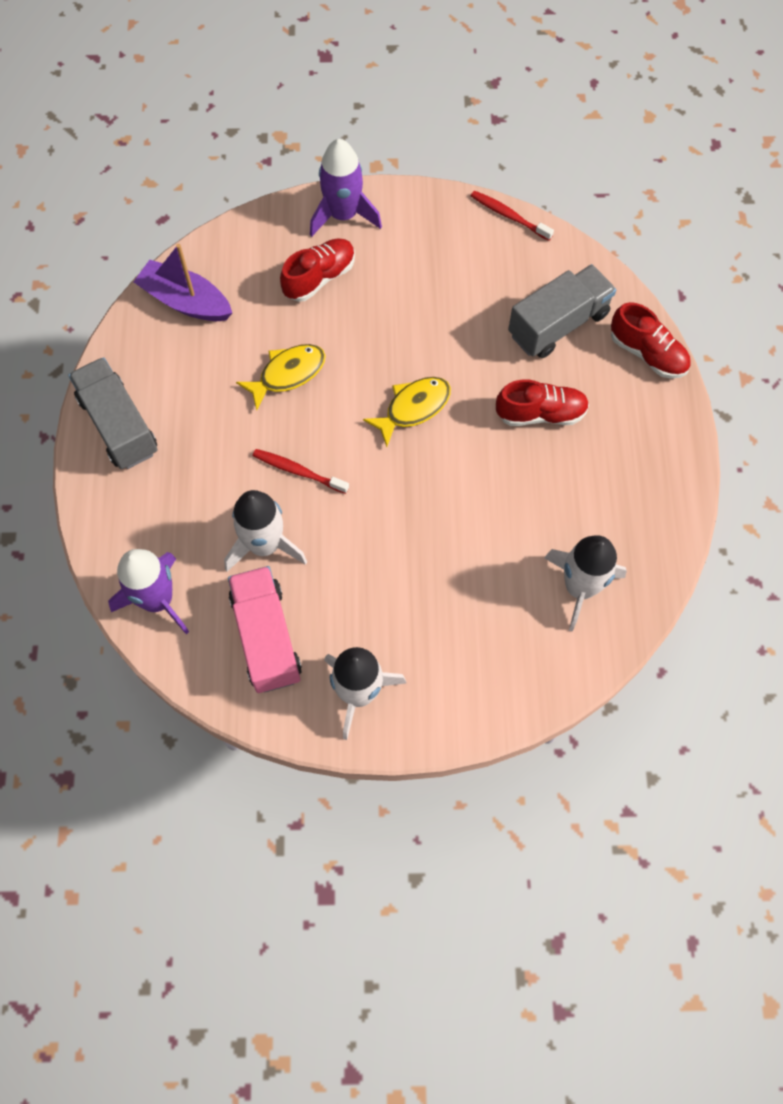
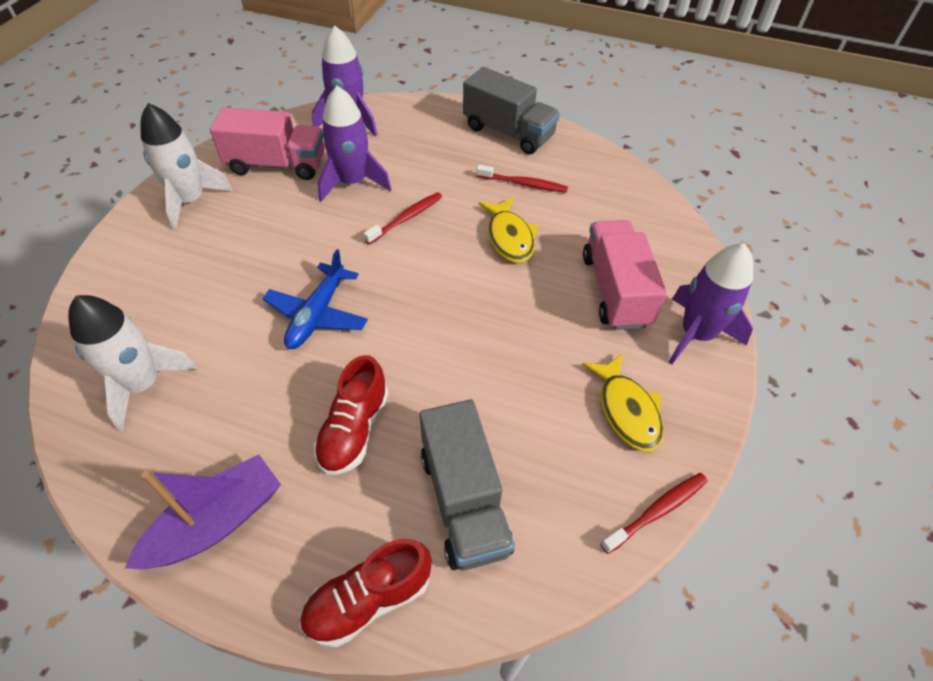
camera: 110 degrees right, 15 degrees down
(118, 425) = (508, 132): grey truck -> grey truck turned 45 degrees clockwise
(186, 301) = (618, 193): purple boat -> purple boat (216, 522)
(204, 385) = (523, 184): none -> red toothbrush
(264, 545) = (352, 182): white rocket -> purple rocket
(319, 278) = (615, 290): red shoe -> pink truck
(413, 408) = (424, 317): yellow fish -> yellow fish (627, 410)
(449, 492) = (317, 315): none -> blue plane

